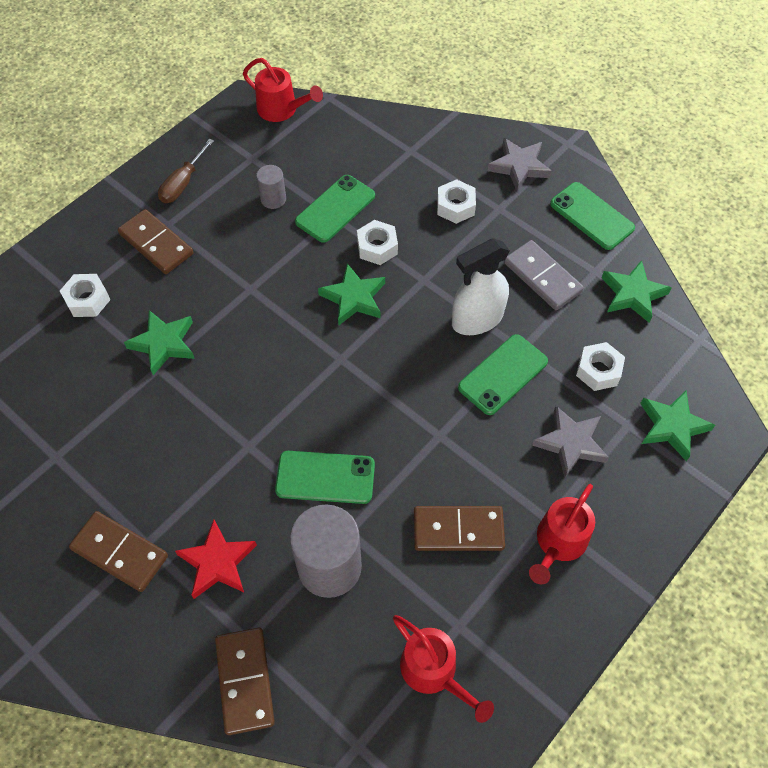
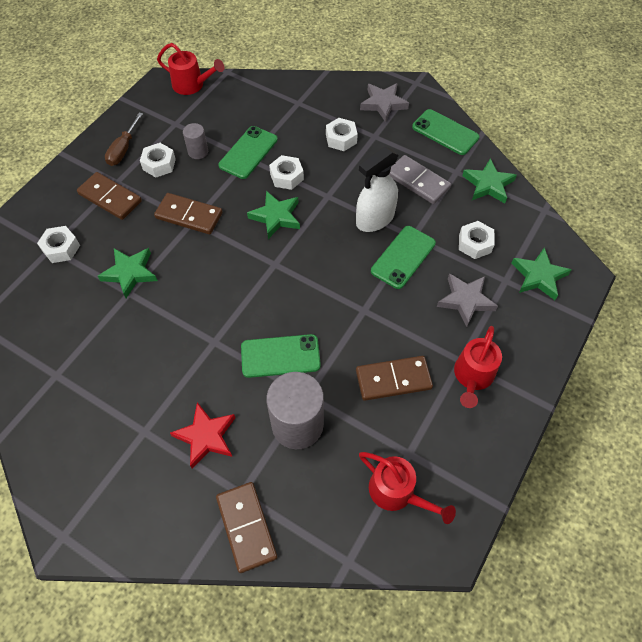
camera: 10 degrees left, 0 degrees up
(120, 552) = (123, 442): brown domino -> brown domino (189, 215)
(223, 209) = (159, 164): none -> white nut

